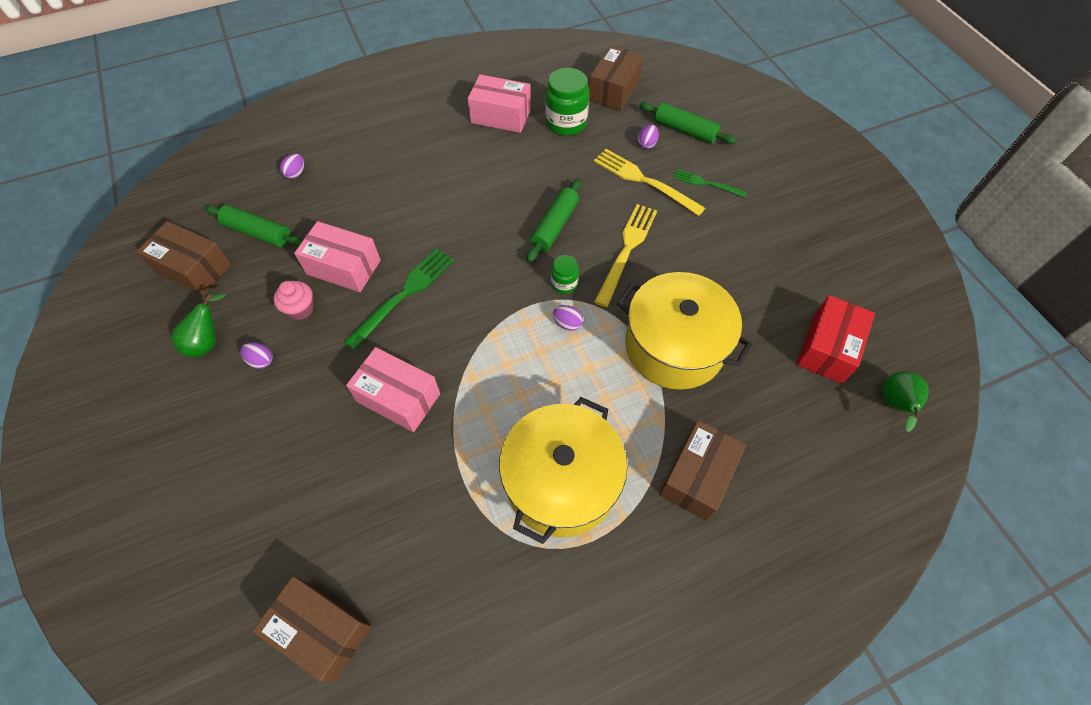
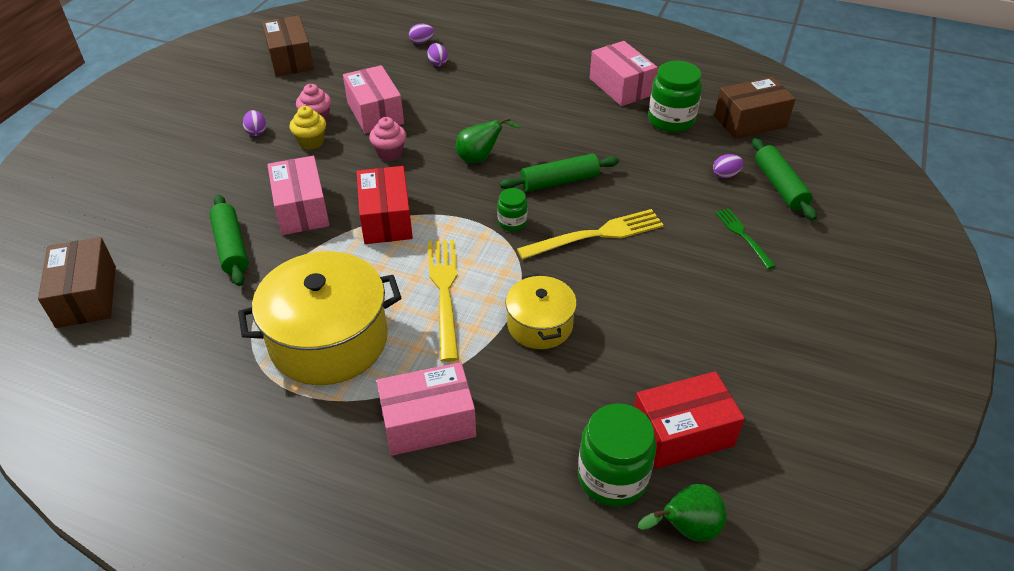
camera: 45 degrees right, 15 degrees down
(208, 342) = (244, 102): green pear -> green pear (480, 158)
(258, 232) = (352, 62): green rolling pin -> green rolling pin (231, 247)
(325, 333) = (311, 142): none -> yellow cupcake
(404, 294) = (390, 153): green fork -> pink cupcake
(475, 352) = (386, 219): none -> red box
(567, 323) = (477, 249): purple egg -> purple egg (437, 63)
(644, 181) = (684, 198): yellow fork -> yellow fork (444, 292)
(674, 346) = (540, 325): yellow pot -> yellow pot, size x0.56
(697, 476) = (428, 422): brown box -> pink box
(829, 410) = (612, 477): none -> green jar

